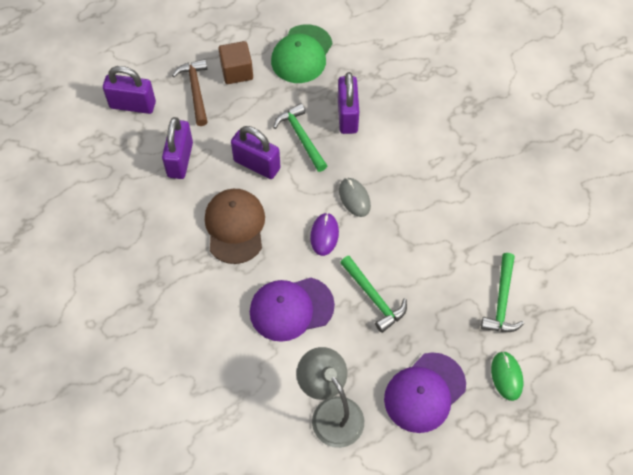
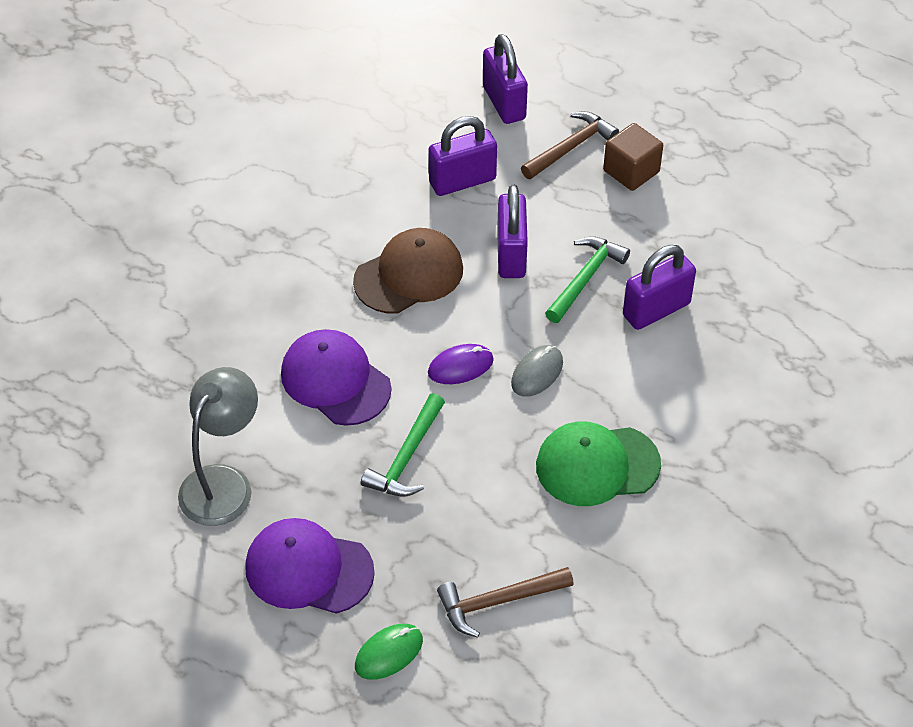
camera: 60 degrees right, 10 degrees down
(302, 54) = (713, 221): green cap -> green cap (597, 465)
(502, 301) = (498, 602): green hammer -> brown hammer

